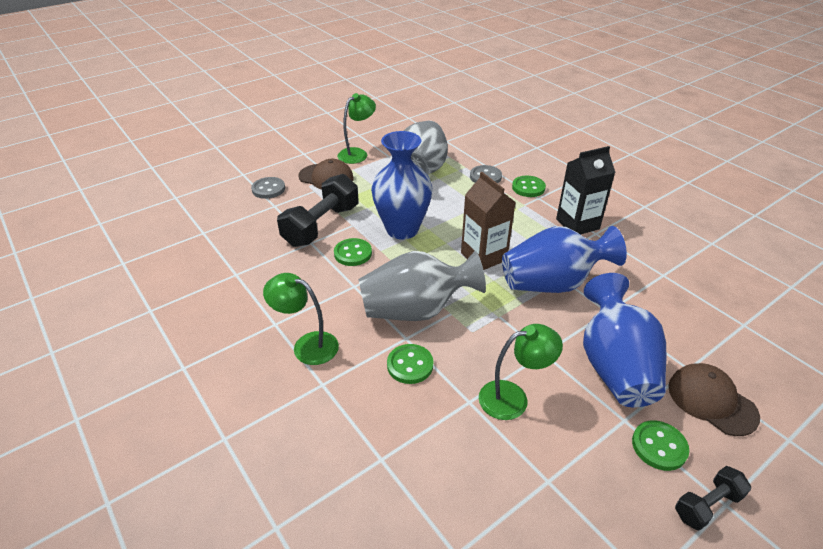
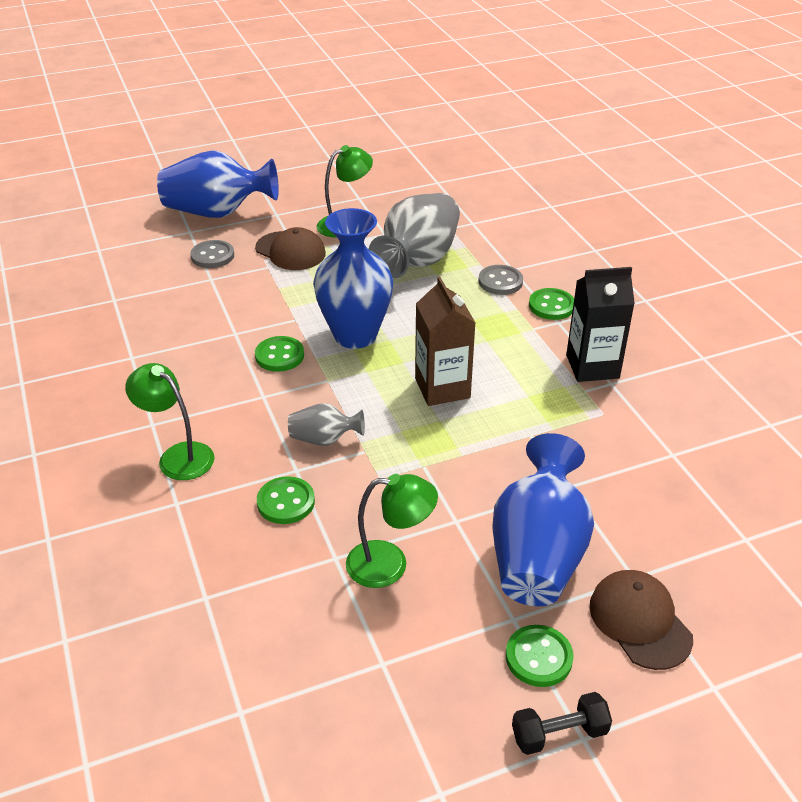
camera: 15 degrees right, 0 degrees up
(321, 225) = (257, 314): black dumbbell -> none
(416, 310) = (324, 439): grey vase -> grey vase, size x0.49
(553, 283) = (514, 438): blue vase -> blue vase (217, 212)

